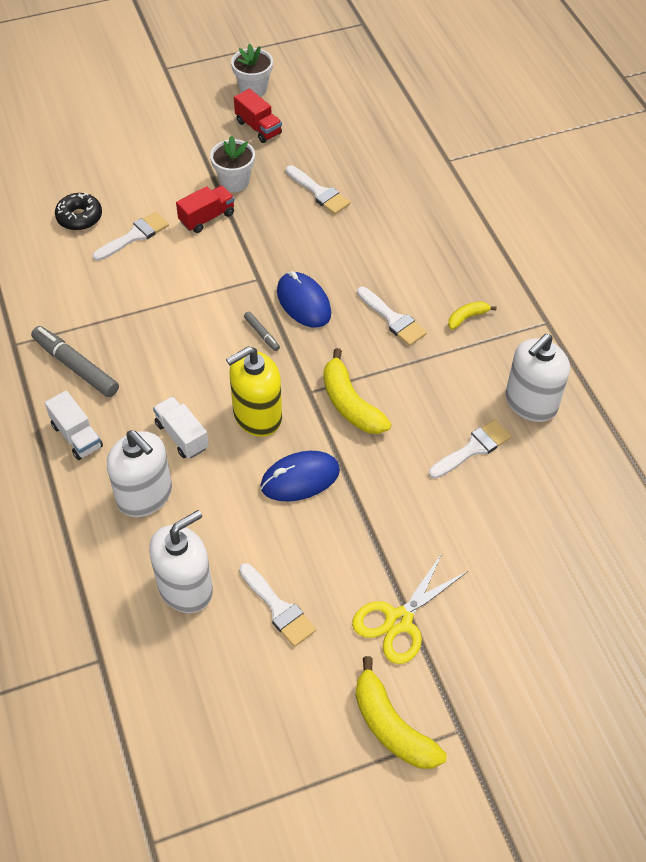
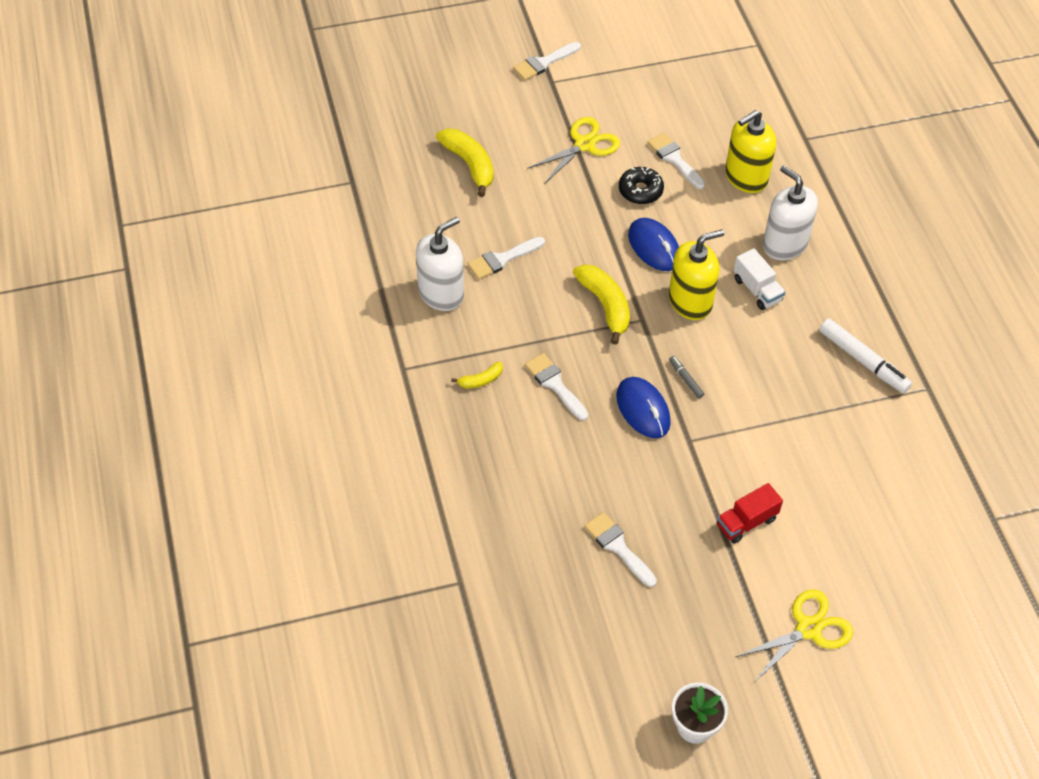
camera: 175 degrees left, 0 degrees up
(76, 366) = (863, 361): grey marker -> white marker
(77, 436) = (850, 297): white truck -> none
(79, 217) = (890, 535): black donut -> black donut (640, 191)
(134, 236) = (825, 504): white brush -> white brush (543, 63)
(161, 149) = (808, 629): none -> yellow scissors
(185, 588) = (746, 177): white soap dispenser -> yellow soap dispenser
(234, 181) = (716, 571): white flower pot -> none
(258, 127) = (688, 655): red truck -> none
(300, 479) = (654, 247): blue mouse -> blue mouse turned 75 degrees clockwise
(391, 726) = (598, 87): yellow banana -> yellow banana (470, 165)

